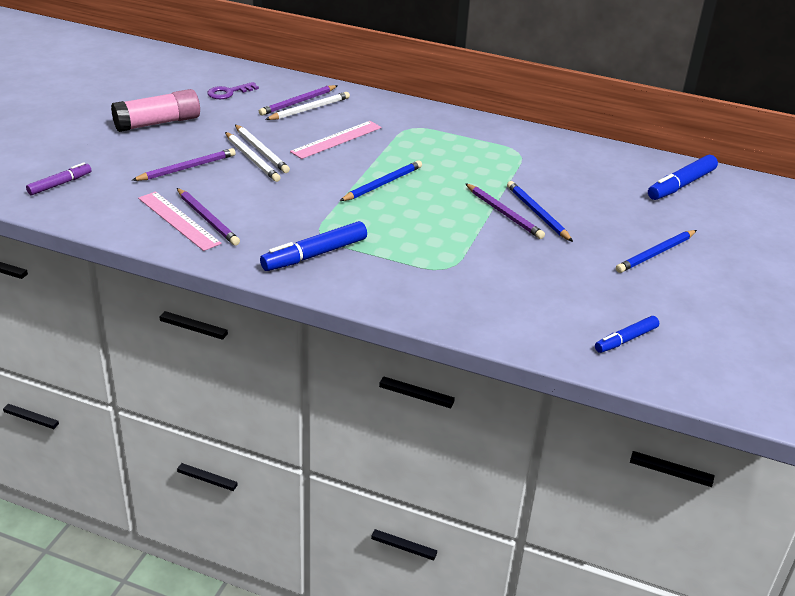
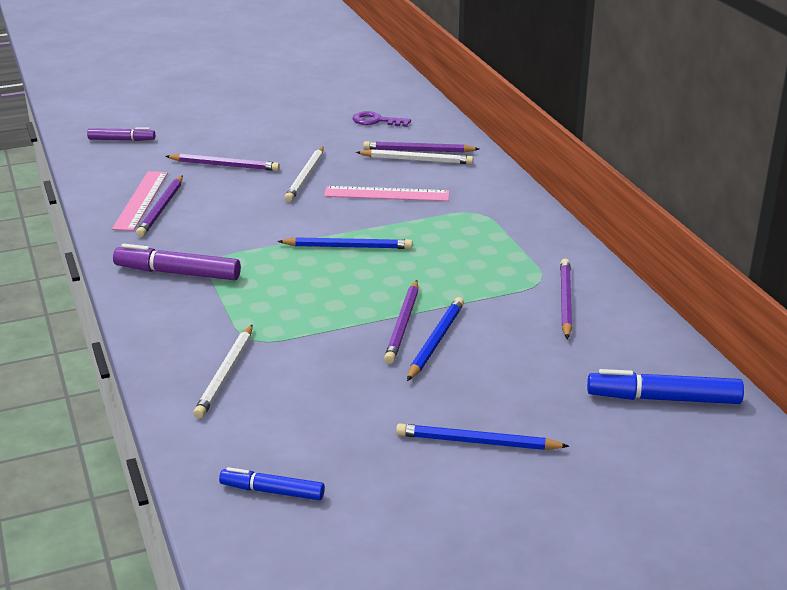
camera: 50 degrees right, 5 degrees down
(158, 123) = (273, 123): pink glue stick -> none
(251, 159) = (285, 179): white pencil -> white pencil (225, 374)
(314, 255) = (177, 273): blue marker -> purple marker
(551, 157) = (565, 301): none -> purple pencil

